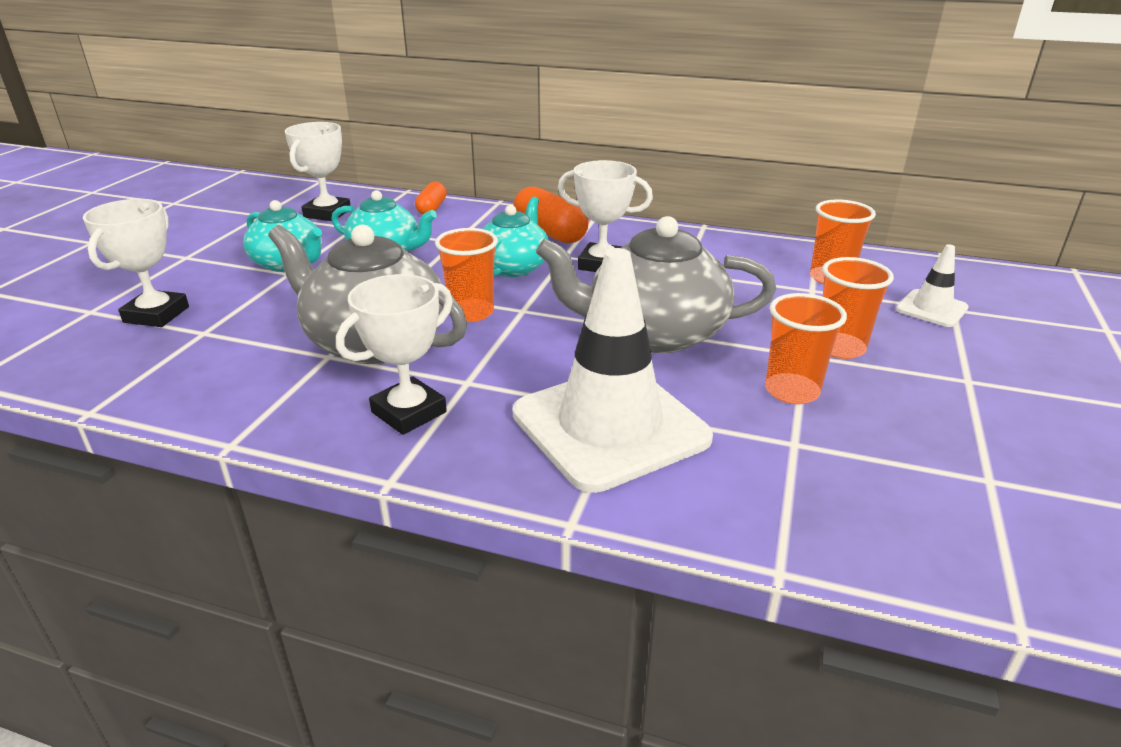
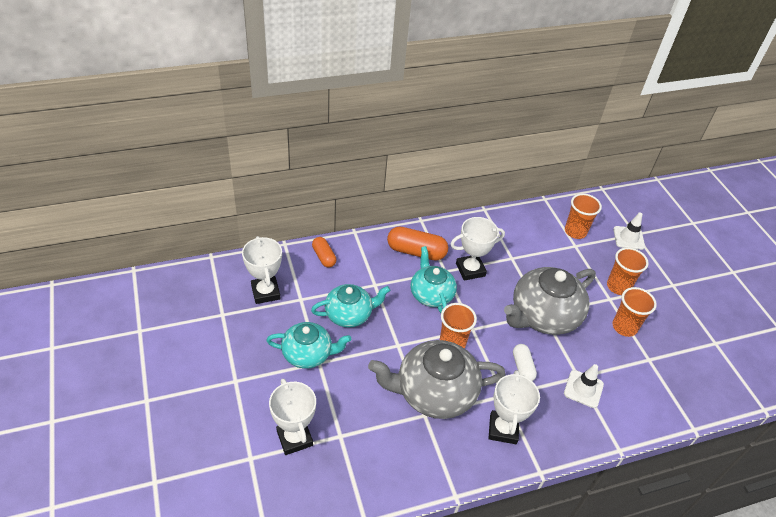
camera: 40 degrees left, 15 degrees up
(540, 367) = (522, 367): none -> white capsule
(610, 426) = (583, 389): white traffic cone -> white traffic cone, size x0.46

